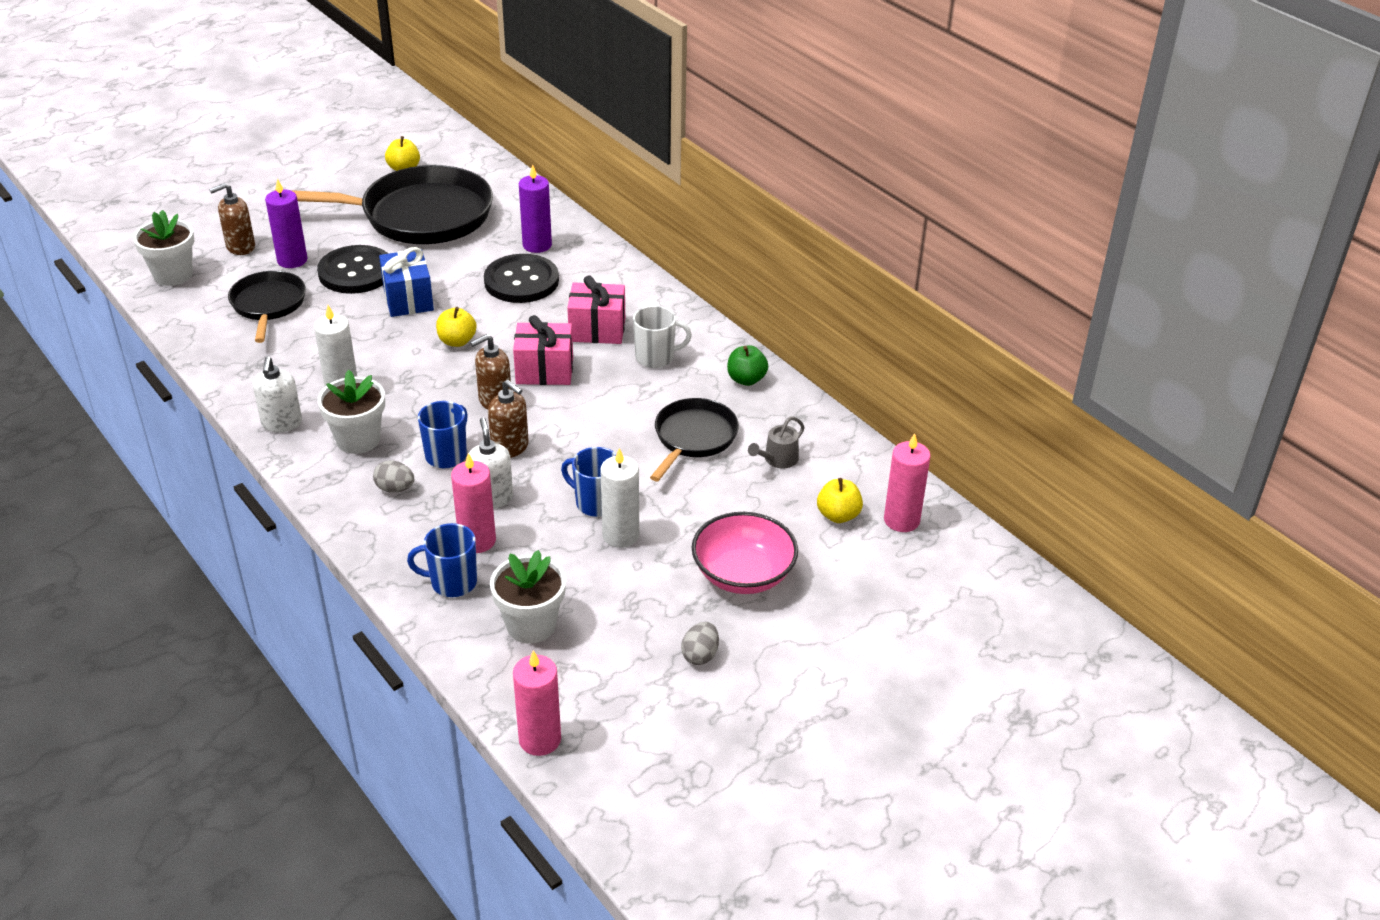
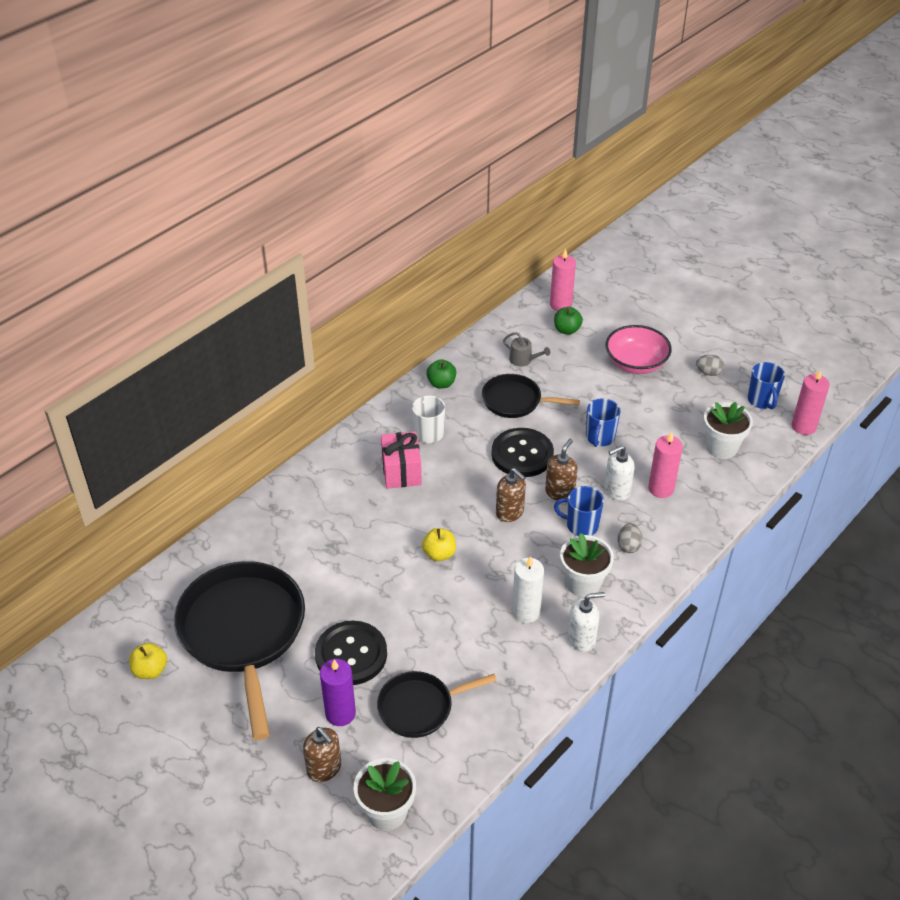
camera: 100 degrees left, 5 degrees up
(408, 299) = (387, 603): blue gift -> none
(452, 582) = (704, 492): blue mug -> blue mug (762, 400)
(521, 281) = (342, 531): black button -> black button (522, 454)
(537, 245) = (282, 533): purple candle -> none
(544, 371) = (463, 492): pink gift -> none
(620, 535) = (625, 421): white candle -> none
(838, 515) = (567, 330): yellow apple -> green apple

